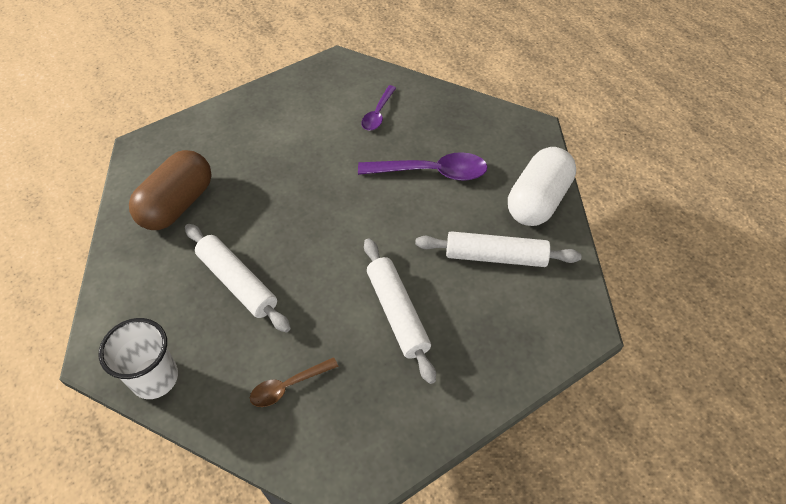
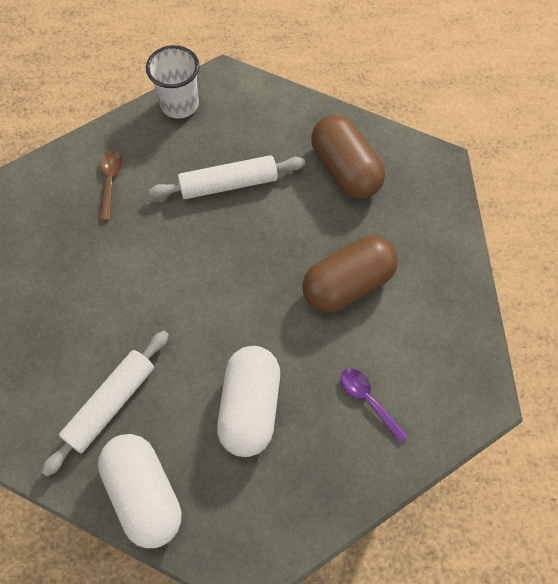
camera: 120 degrees right, 10 degrees up
(292, 159) = (348, 284): none -> brown capsule
(397, 313) = (115, 287): white rolling pin -> none
(431, 172) = (250, 407): purple spoon -> white capsule

